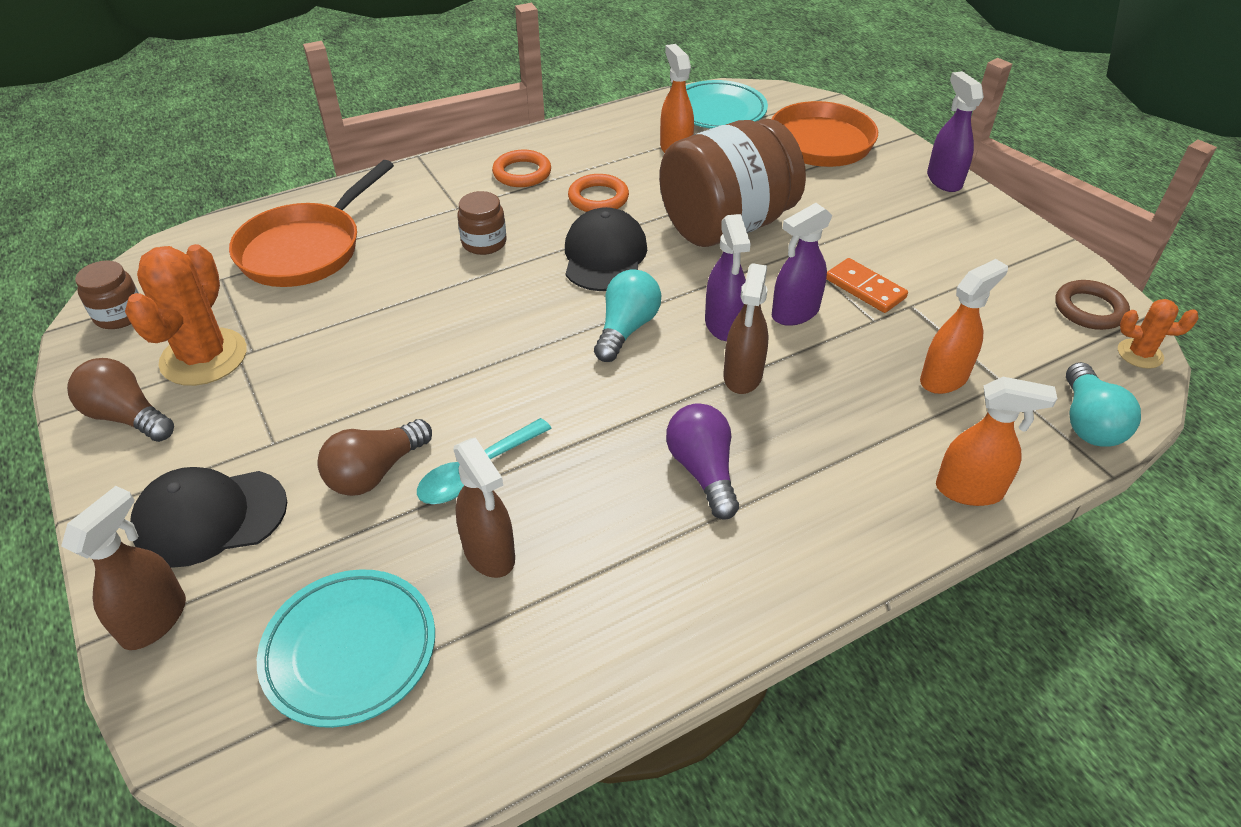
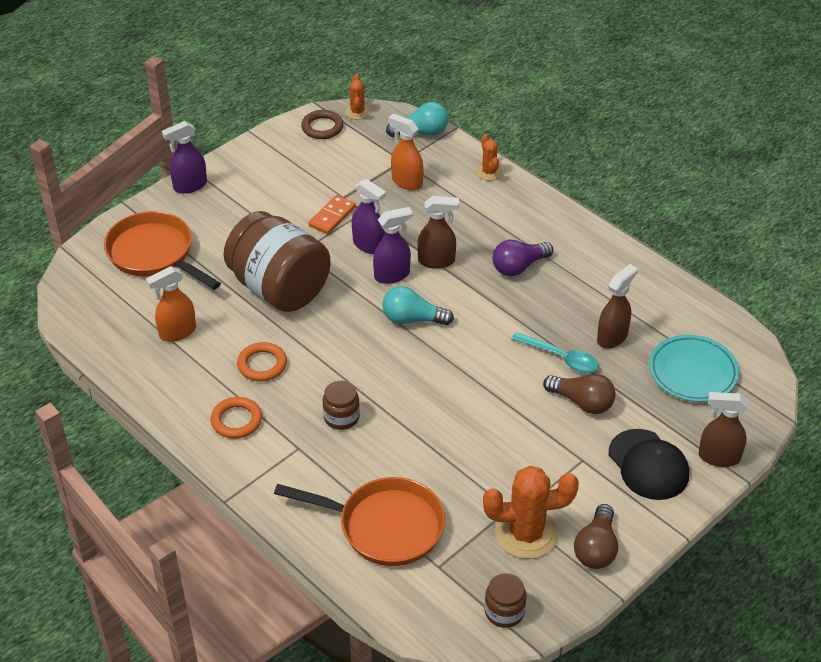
camera: 105 degrees left, 0 degrees up
(604, 256) = (336, 346): black cap -> none
(718, 111) = (106, 316): turquoise plate -> none
(969, 490) = (489, 172): orange spray bottle -> orange cactus

